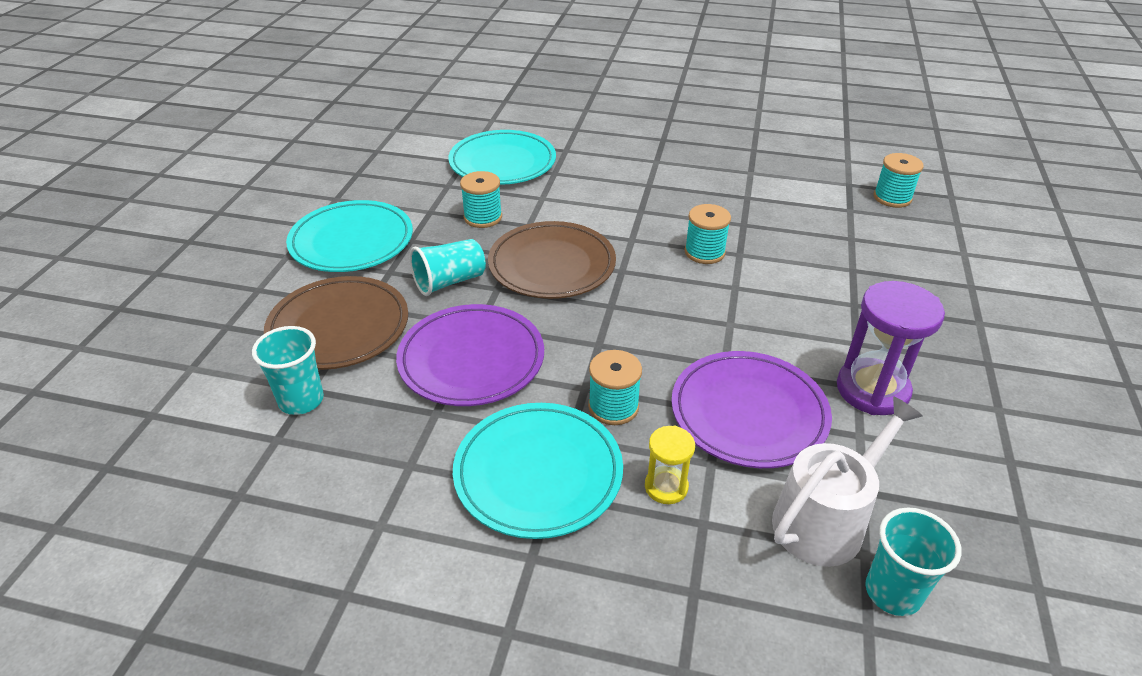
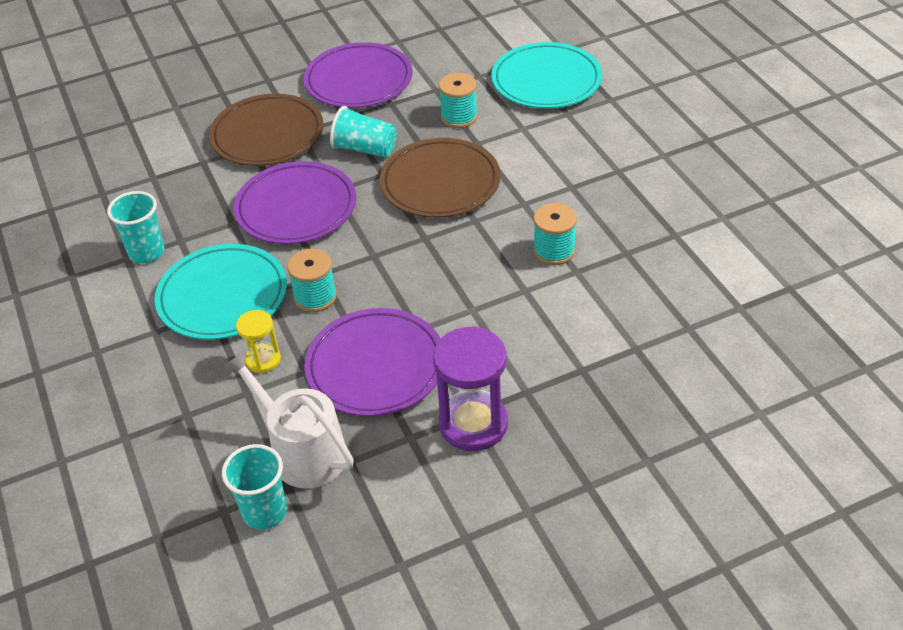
camera: 55 degrees right, 5 degrees up
(301, 400) = (191, 165): turquoise cup -> turquoise cup (146, 252)
(352, 241) = (359, 80): turquoise plate -> purple plate
(825, 520) = (302, 451): white watering can -> white watering can turned 150 degrees counterclockwise
(892, 198) = (802, 327): turquoise spool -> none

